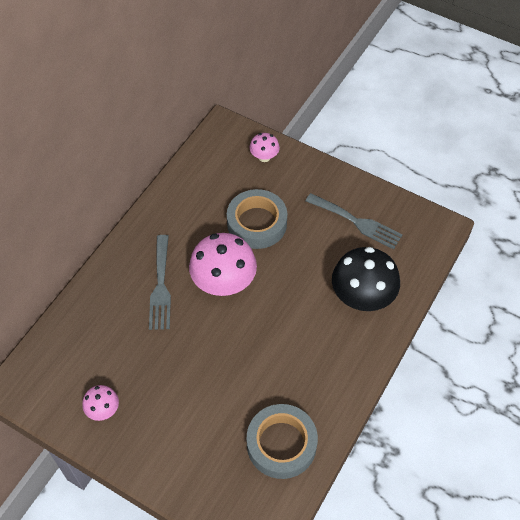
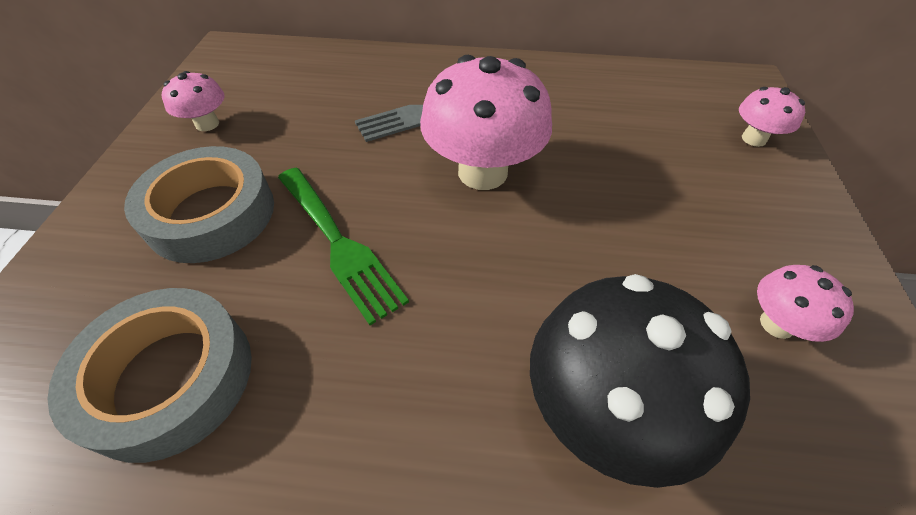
camera: 65 degrees right, 5 degrees down
(240, 362) = (339, 244): none -> green fork
(257, 223) = (624, 172): grey tape -> grey tape (211, 213)
(357, 222) = (777, 324): grey fork -> pink mushroom

